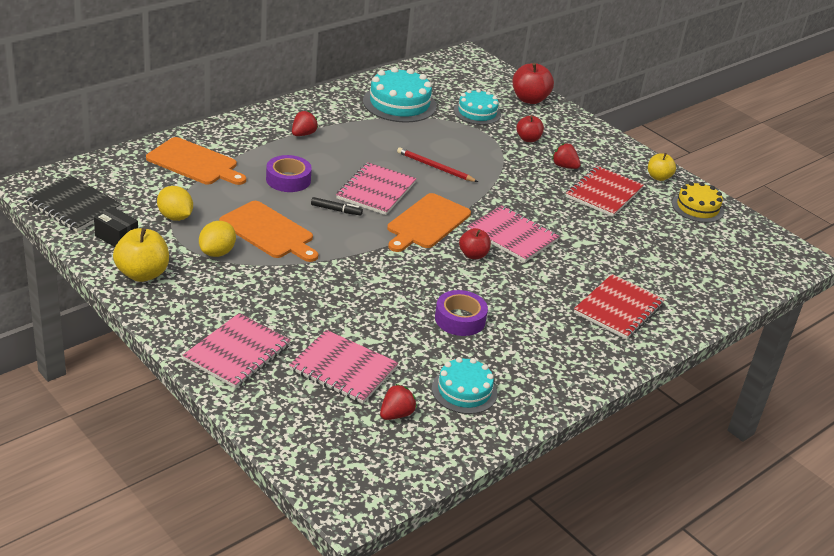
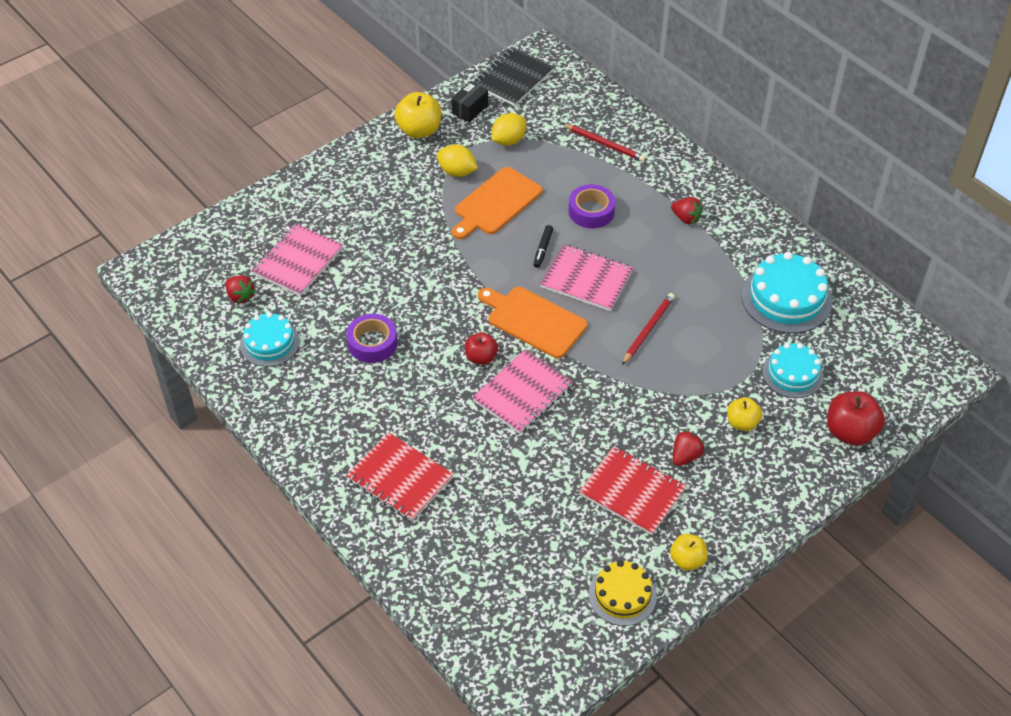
camera: 95 degrees right, 15 degrees up
(194, 163) = (605, 144): orange cutting board -> red pencil
(237, 353) = (317, 195): pink notebook -> none
(528, 139) = (742, 423): red apple -> yellow apple

